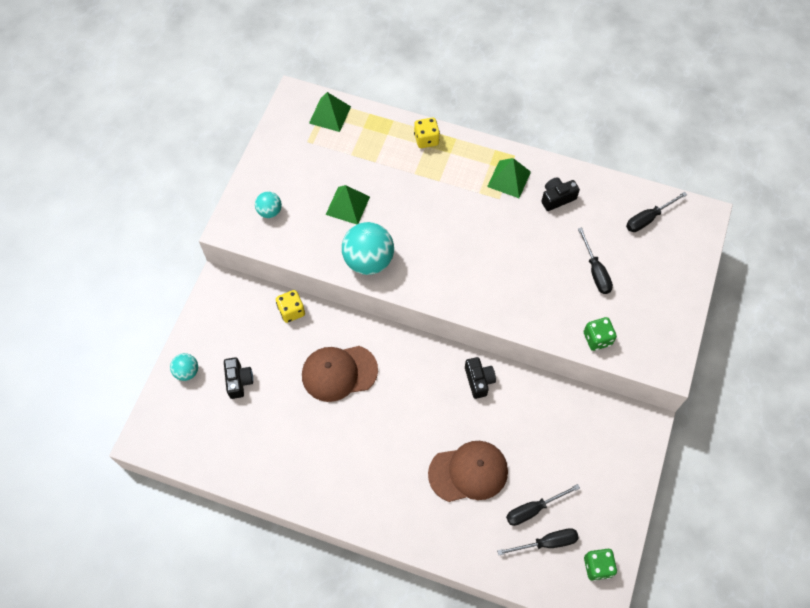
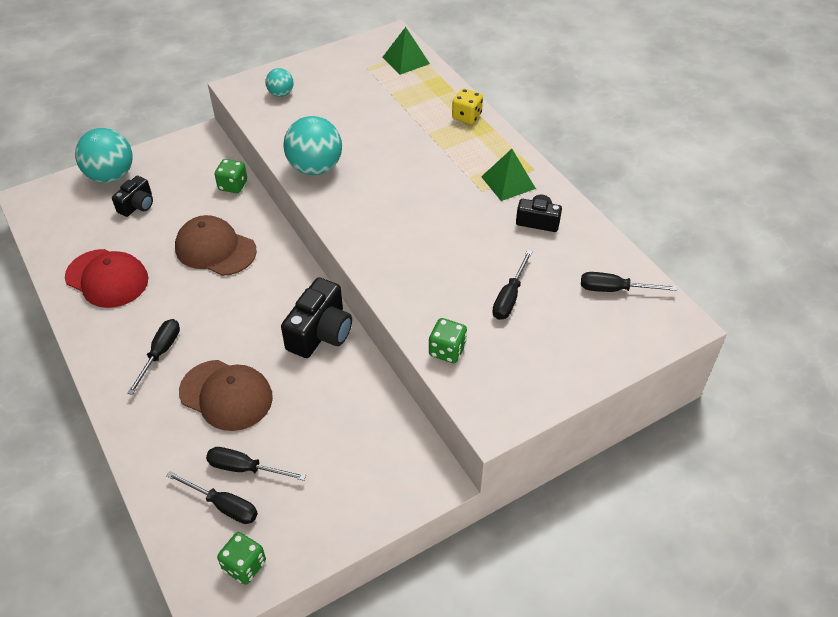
camera: 40 degrees right, 15 degrees down
(187, 371) = (111, 176): turquoise ball -> turquoise ball, size x1.90
(288, 455) = (107, 278): none -> red cap
(291, 311) = (233, 185): yellow dice -> green dice
(347, 205) = (345, 123): green pyramid -> none
(393, 479) = (160, 353): none -> black screwdriver
(479, 380) = (320, 333): black camera -> black camera, size x1.66

